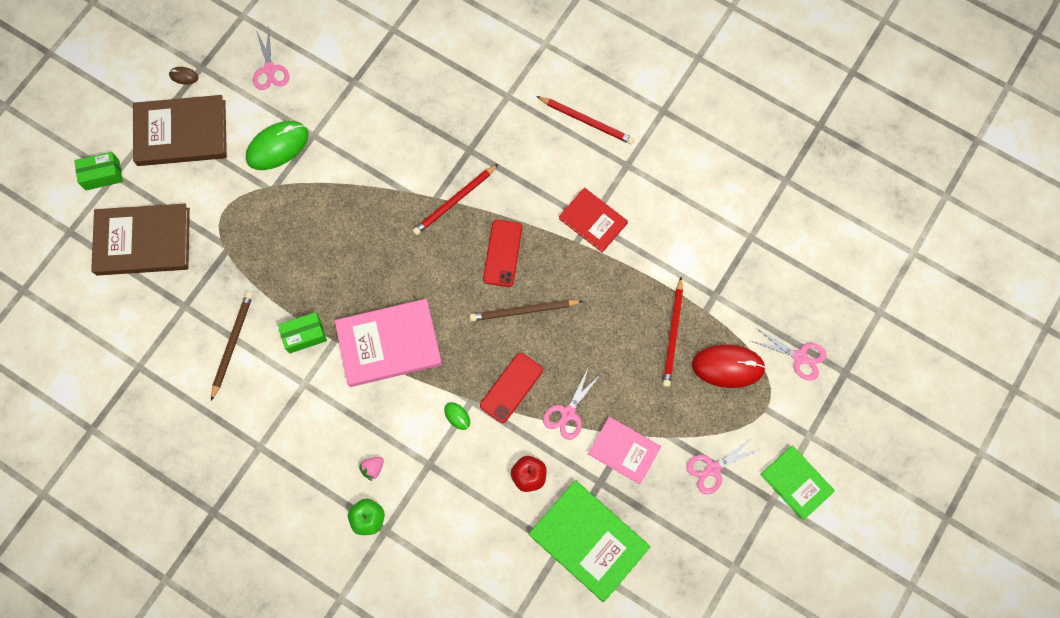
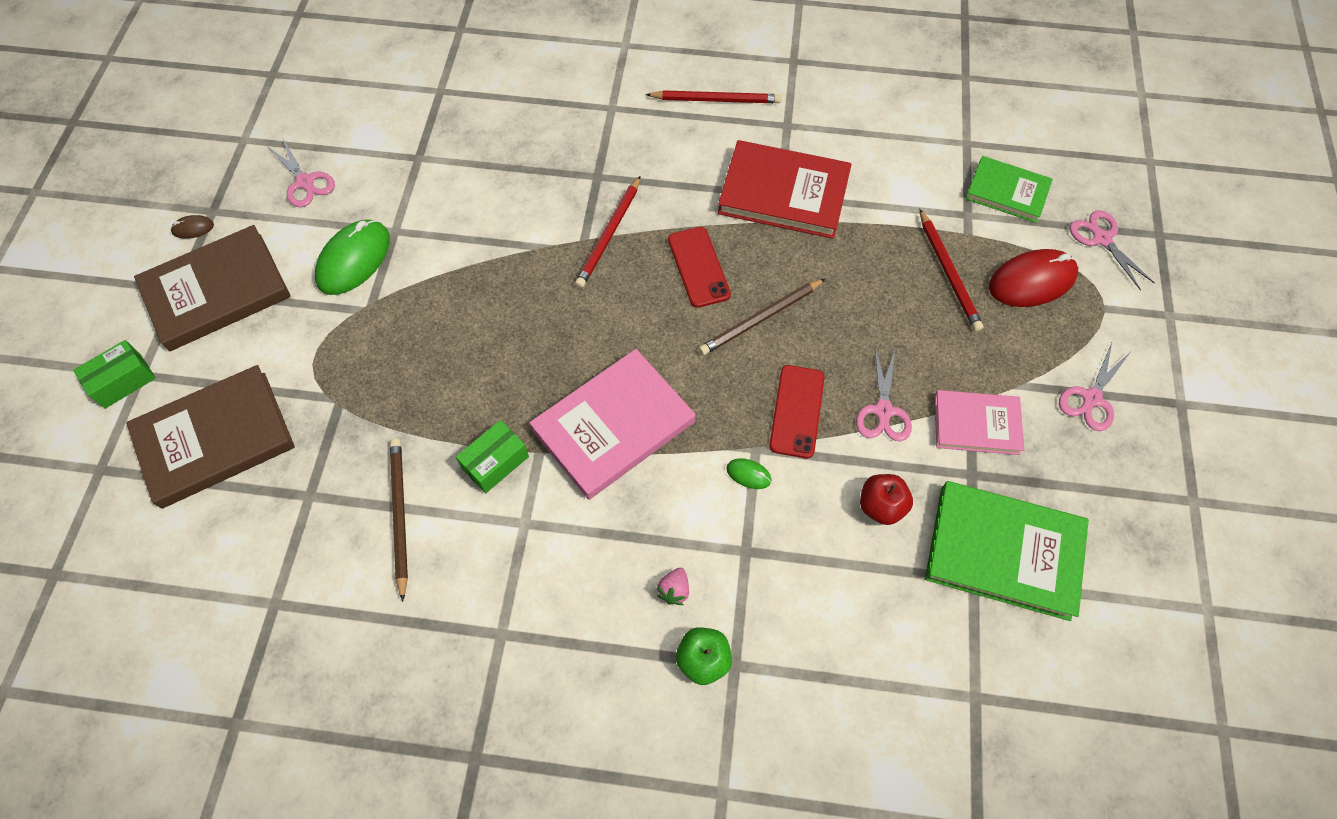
camera: 25 degrees left, 10 degrees down
(593, 221) = (783, 193): red book -> red book, size x1.62
(796, 483) = (1193, 372): green book -> green book (1007, 192)
(800, 357) = (1101, 239): pink scissors -> pink scissors turned 120 degrees counterclockwise

